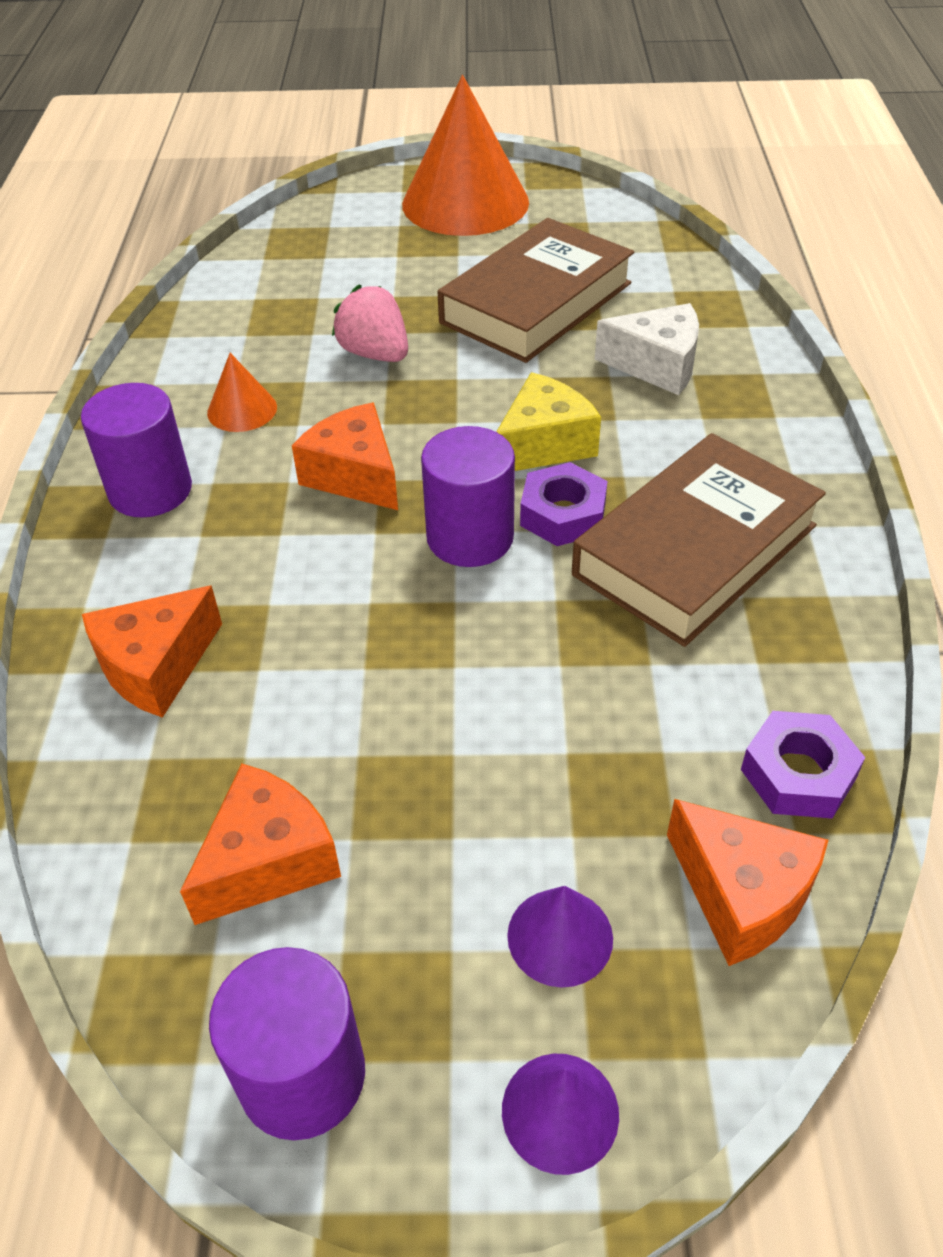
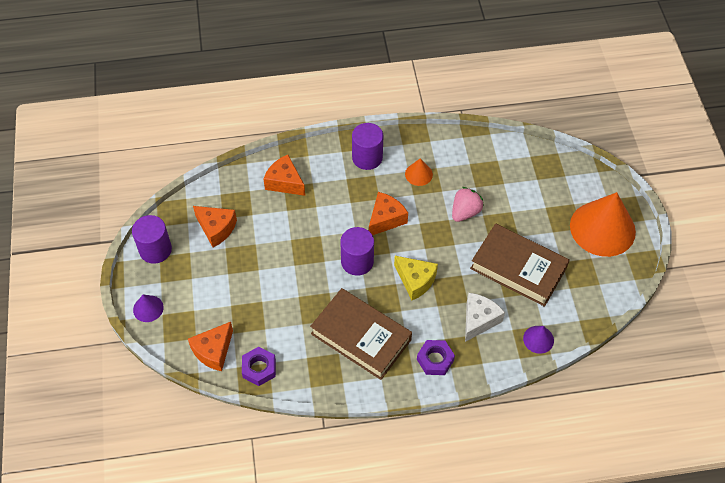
camera: 80 degrees right, 10 degrees up
(560, 936) = (197, 304): purple cone -> purple cone (538, 339)
(563, 514) = (374, 291): purple nut -> purple nut (435, 360)
(657, 365) = (479, 320): white cheese -> white cheese turned 150 degrees counterclockwise

